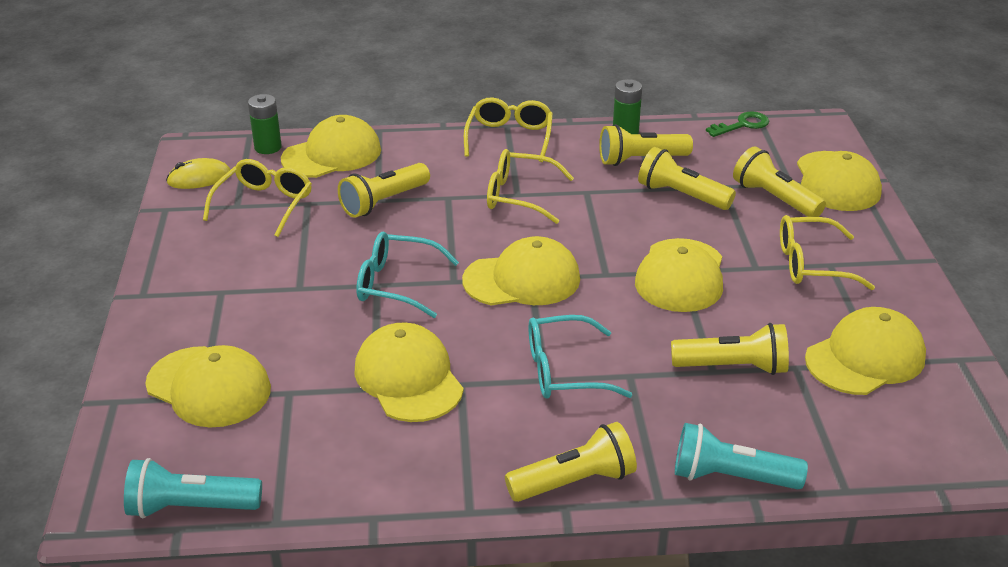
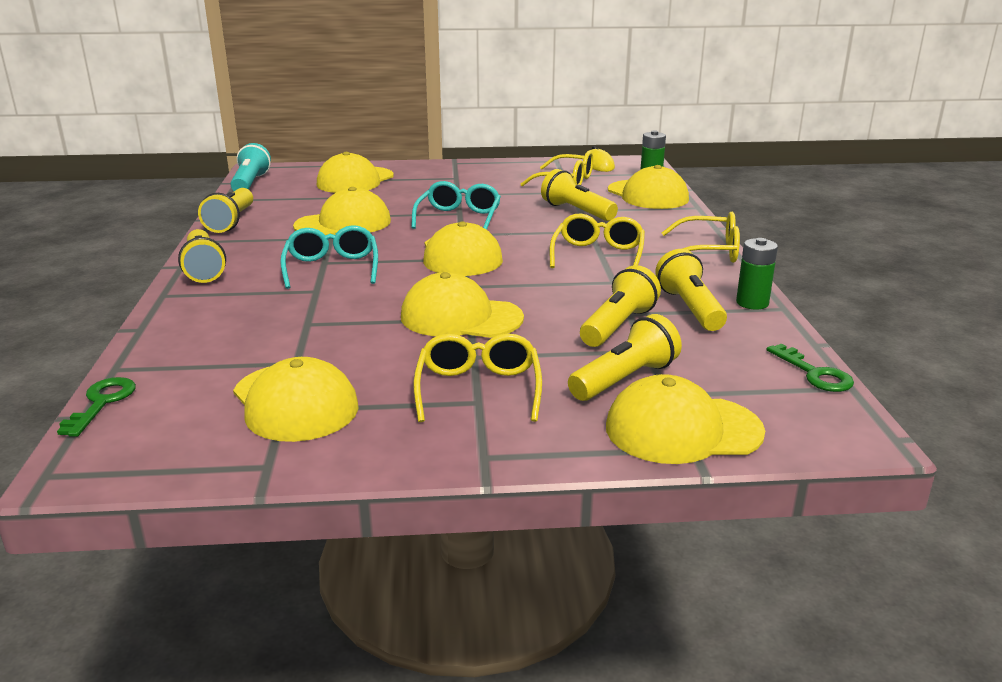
camera: 90 degrees right, 10 degrees down
(731, 477) = (168, 321): turquoise flashlight -> none
(733, 367) = (309, 332): yellow flashlight -> yellow flashlight (231, 222)
(910, 479) = (102, 403): none -> green key

